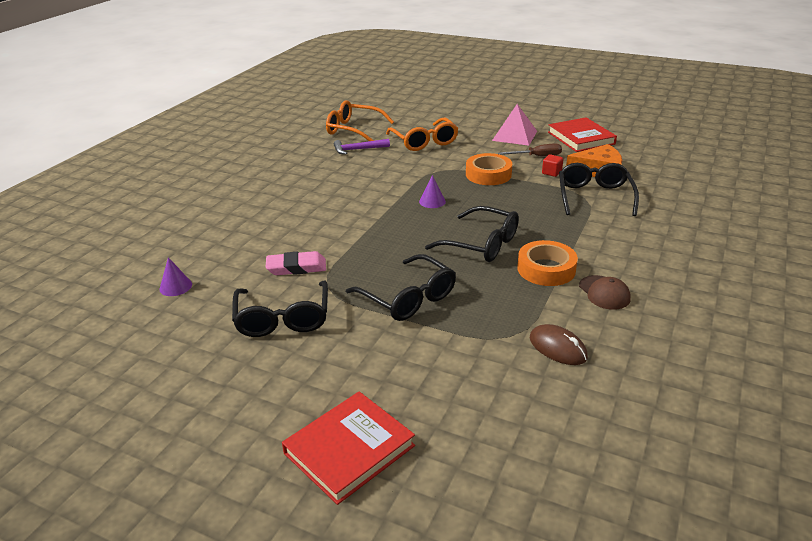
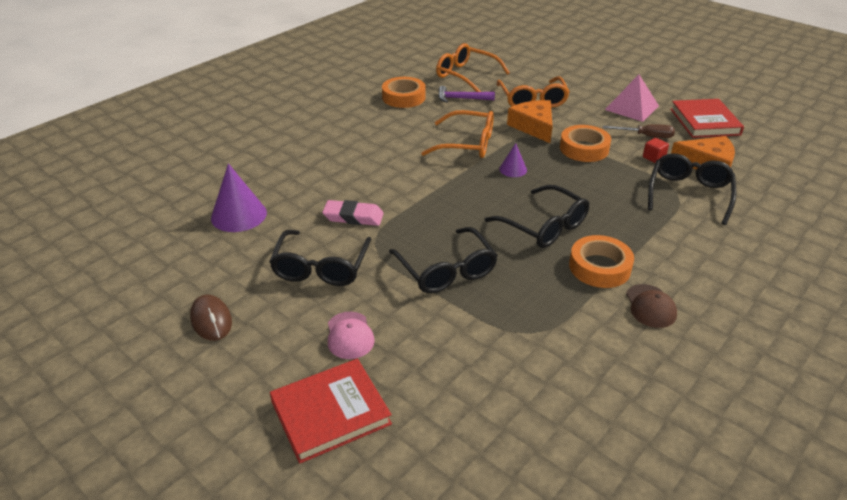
camera: 15 degrees right, 5 degrees up
(175, 286) = (239, 215): purple cone -> purple cone, size x1.82
(302, 156) = (403, 97): none -> orange tape
(338, 374) = (349, 335): none -> pink cap
(380, 187) = (467, 144): none -> orange glasses
(435, 163) = (534, 127): none -> orange cheese
(557, 348) = (574, 356): brown mouse -> brown mouse (211, 320)

